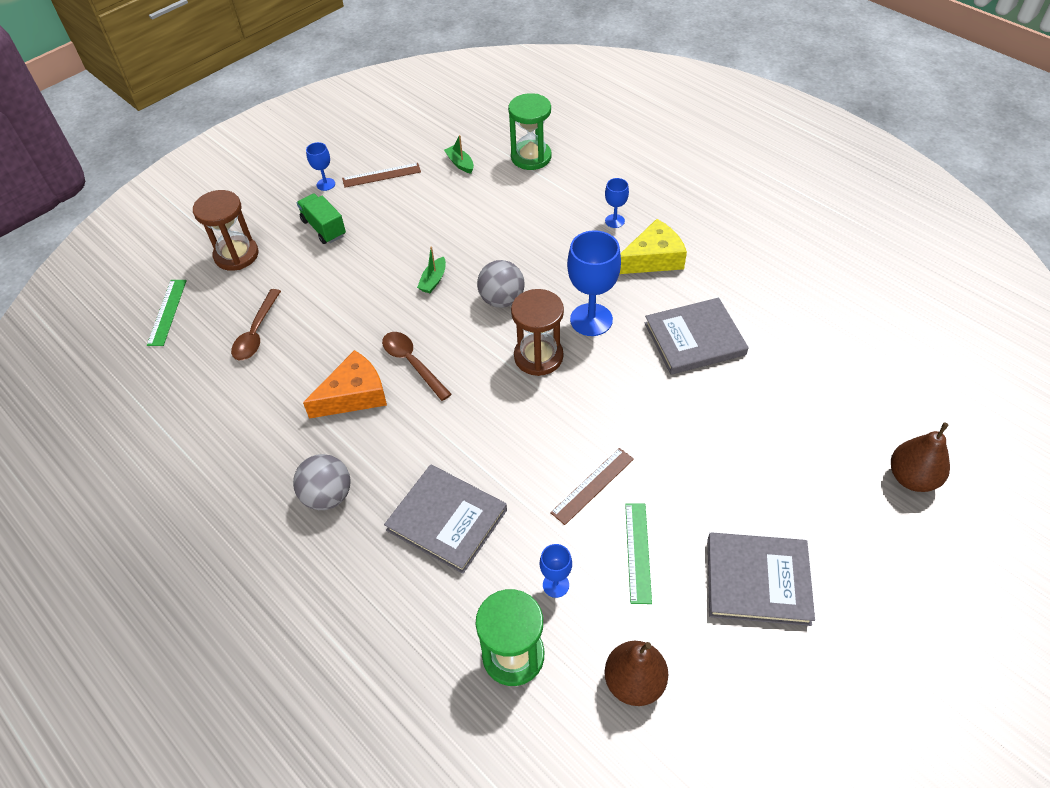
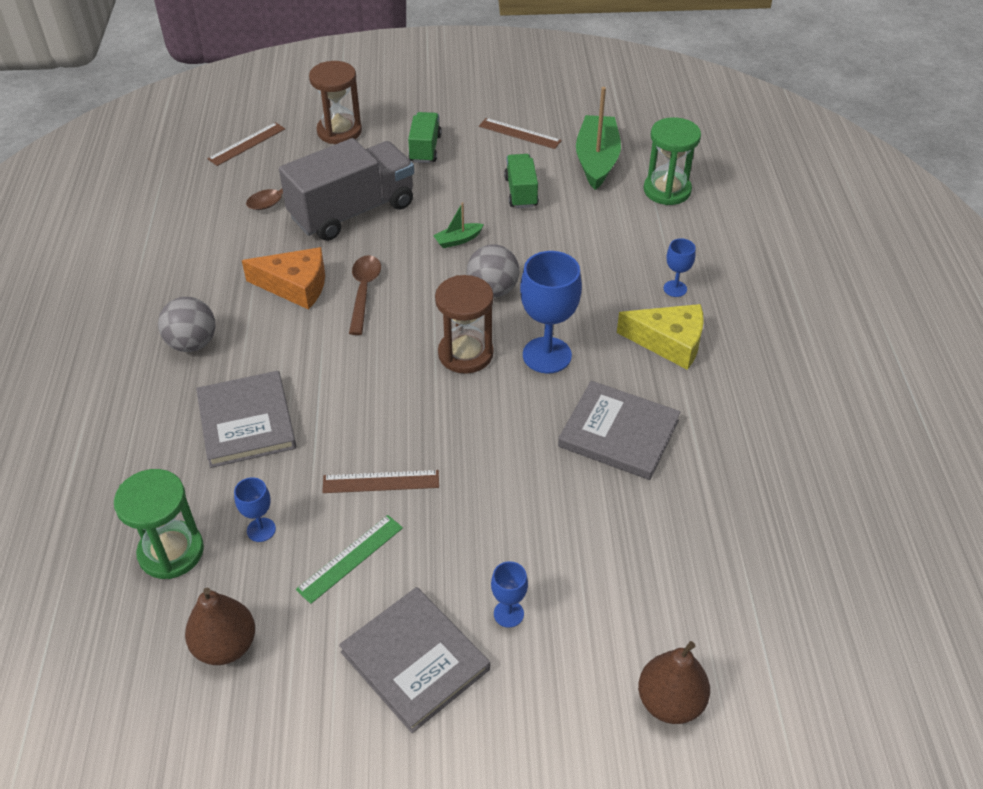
camera: 40 degrees right, 5 degrees down
(167, 312) = (247, 144): green ruler -> brown ruler
(326, 184) = (467, 116): blue goblet -> blue goblet (508, 614)
(327, 310) = (352, 211): none -> grey truck
(435, 217) = (521, 192): none -> green truck
(460, 163) = (597, 161): green boat -> green boat, size x2.18

